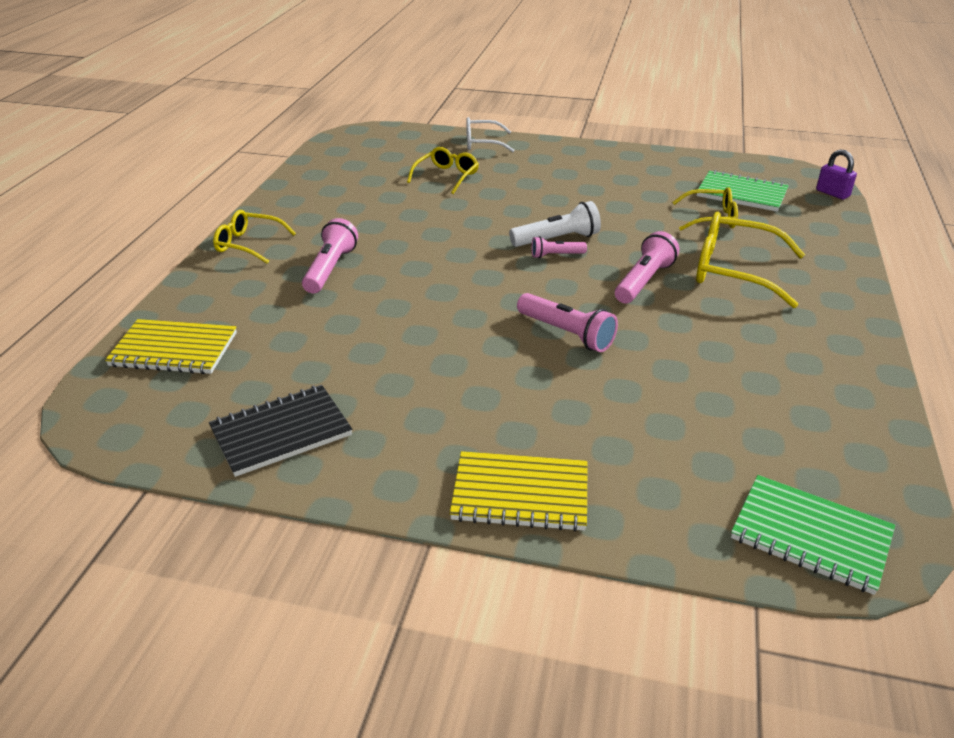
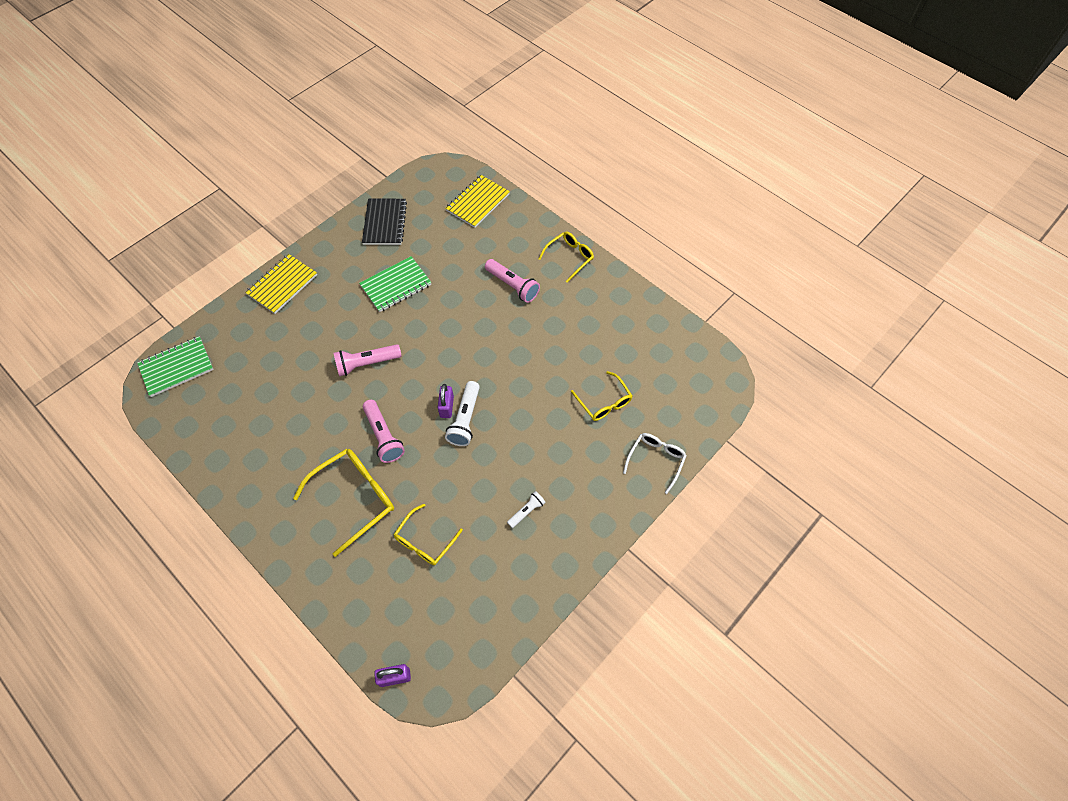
camera: 120 degrees right, 25 degrees up
(556, 255) = (446, 407): pink flashlight -> purple padlock
(609, 181) = (526, 511): none -> white flashlight
(741, 193) = (443, 598): green notebook -> green notebook (396, 285)

